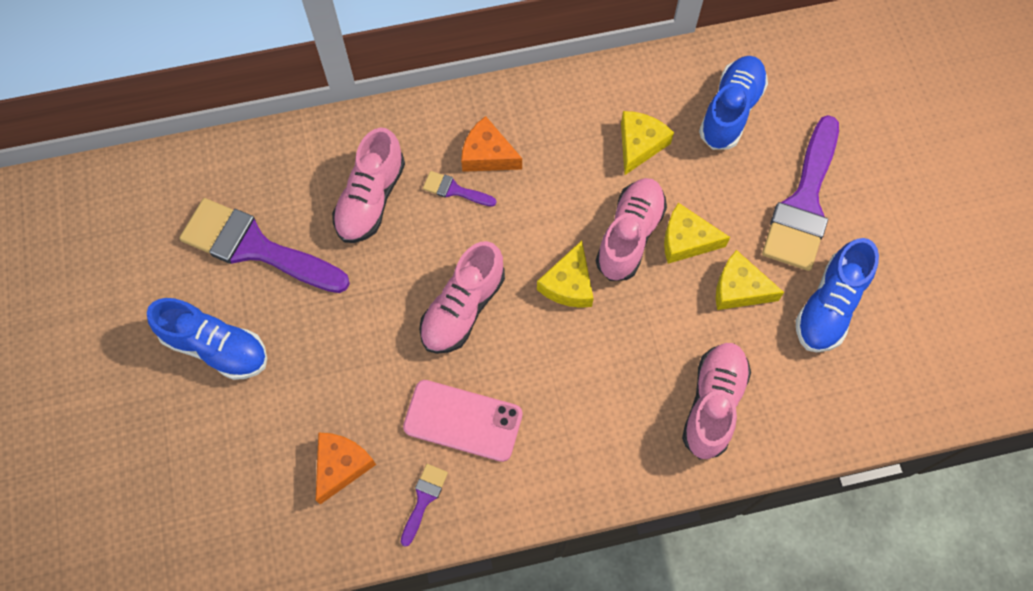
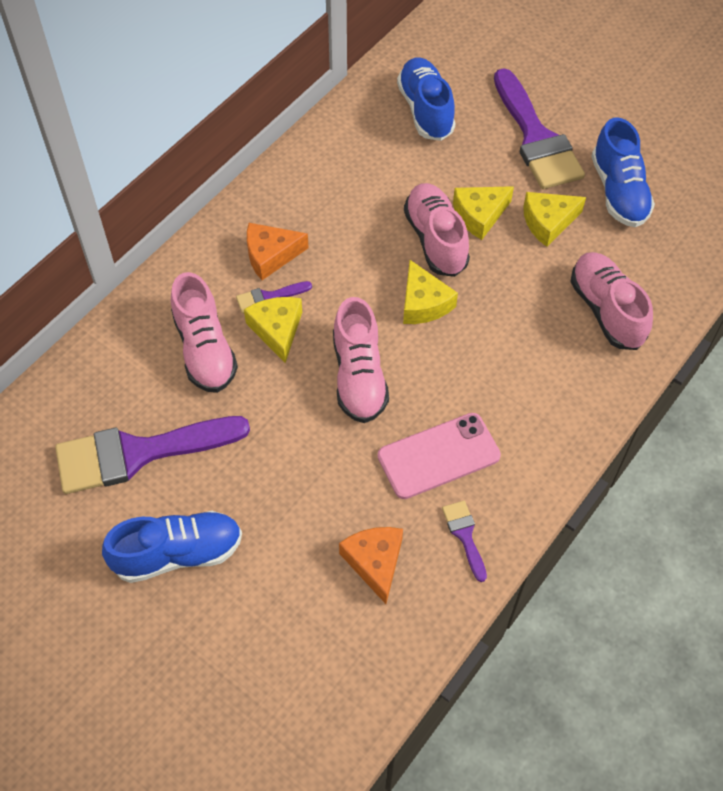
camera: 40 degrees left, 10 degrees down
(639, 144) = (381, 174): yellow cheese -> yellow cheese (277, 330)

